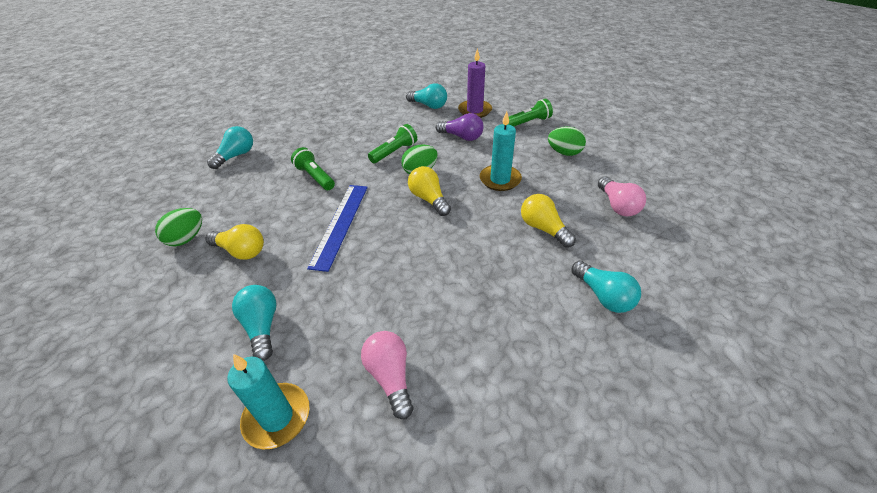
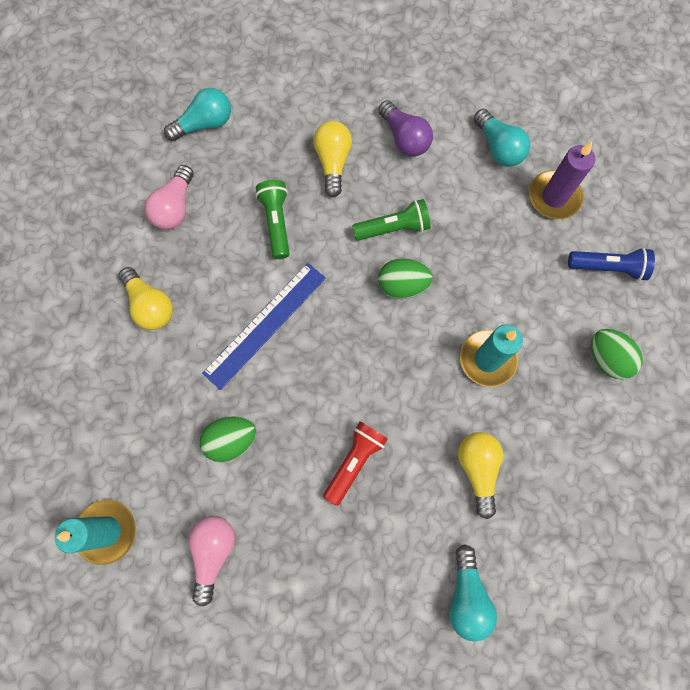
camera: 30 degrees right, 30 degrees up
(187, 238) = (105, 251): green egg -> green egg (231, 440)
(262, 327) = (132, 424): turquoise light bulb -> none
(429, 199) = (383, 342): yellow light bulb -> yellow light bulb (333, 162)
(459, 263) = (354, 461): none -> red flashlight
(462, 137) = (497, 246): purple light bulb -> purple light bulb (404, 138)
(528, 122) = (608, 267): green flashlight -> blue flashlight
(617, 205) = (592, 489): pink light bulb -> pink light bulb (175, 207)

